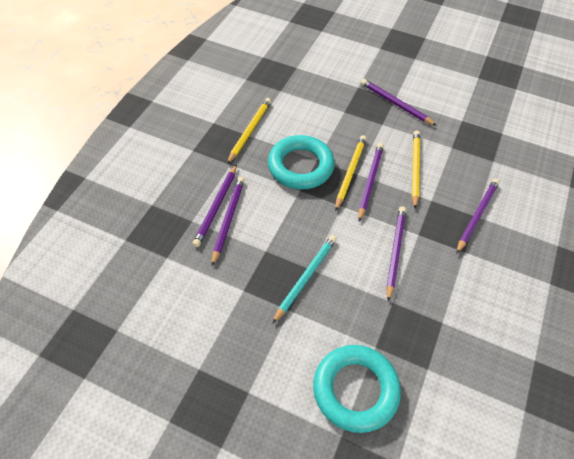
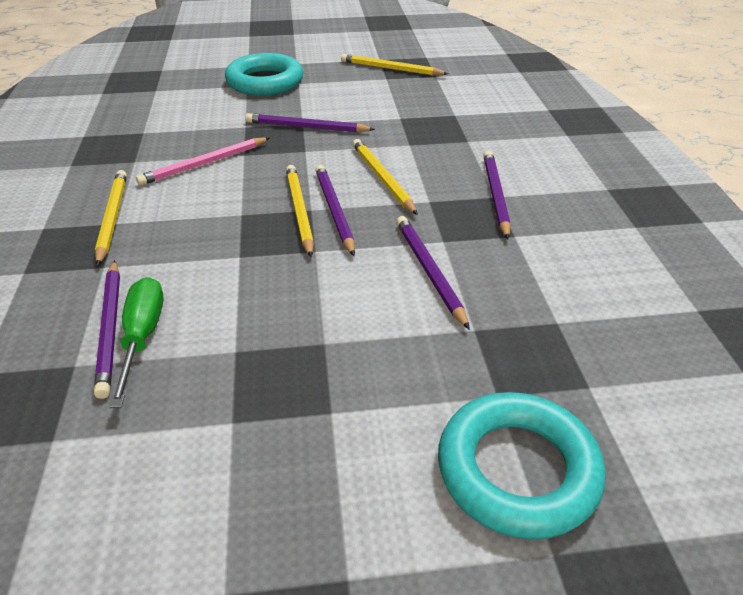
camera: 30 degrees left, 15 degrees down
(228, 219) = (142, 336): purple pencil -> green screwdriver
(300, 166) = (221, 229): turquoise ring -> turquoise ring (265, 82)
(305, 277) = (325, 357): turquoise pencil -> none
(317, 110) = (204, 164): none -> pink pencil
(488, 69) = (391, 69): none -> yellow pencil

